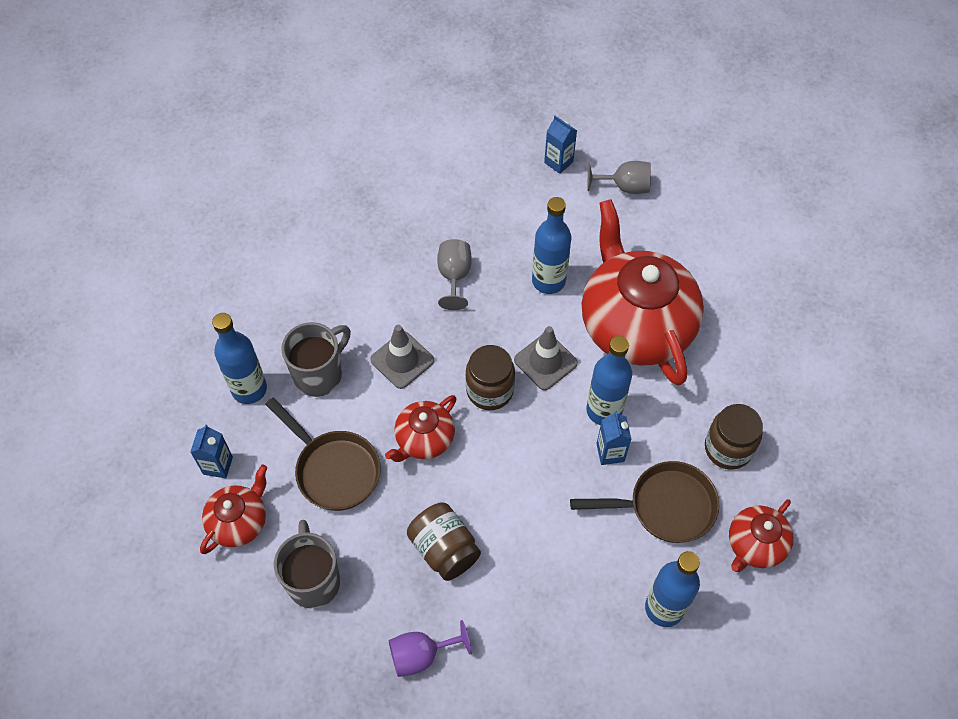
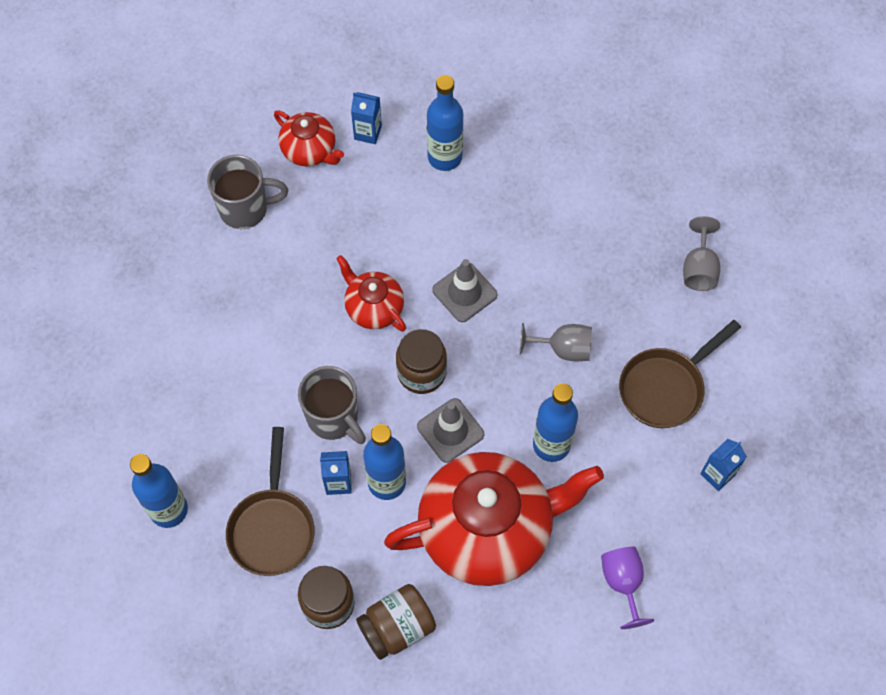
camera: 95 degrees right, 5 degrees up
(319, 374) = (455, 217): grey mug -> grey mug (333, 418)
(333, 469) = (351, 227): brown pan -> brown pan (665, 387)
(421, 655) = (163, 293): purple goblet -> purple goblet (623, 583)
(444, 549) = (258, 318): brown jar -> brown jar (397, 627)
(624, 187) = (679, 546): grey goblet -> grey goblet (699, 268)
(755, 545) = (218, 610): red teapot -> none

